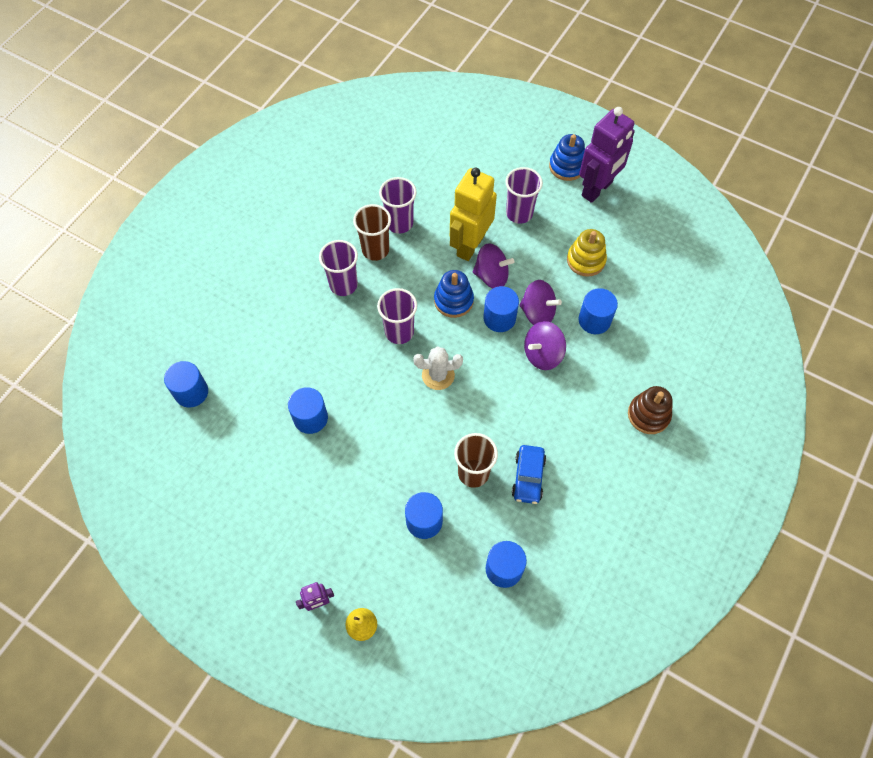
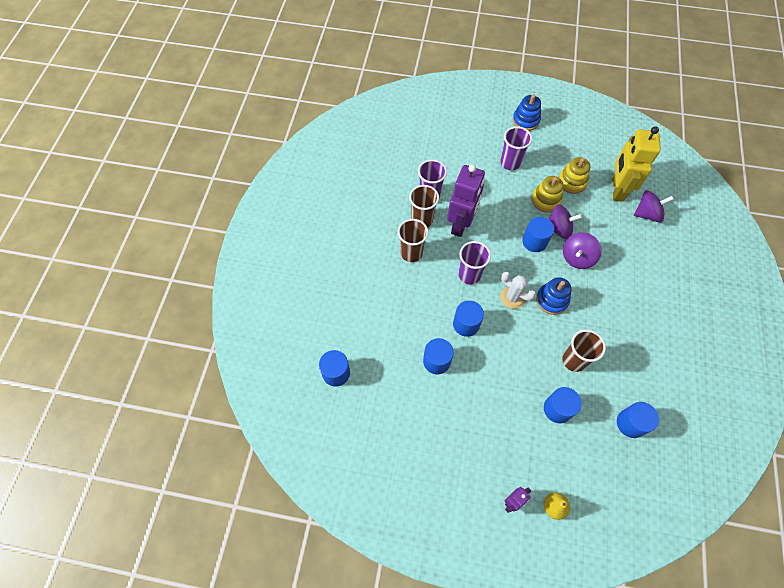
camera: 20 degrees left, 0 degrees up
(343, 285) = (411, 253): purple cup -> brown cup
(438, 375) = (513, 297): white cactus -> white cactus turned 60 degrees clockwise
(453, 300) = (496, 239): blue stacking toy -> blue stacking toy (552, 300)
(470, 245) = (487, 196): yellow robot -> yellow robot (617, 189)
(491, 276) = (514, 213): purple spinning top -> purple spinning top (647, 214)
(528, 477) = (613, 350): blue car -> none
(540, 273) = (546, 200): none -> yellow stacking toy
(594, 320) = (599, 222): blue cylinder -> blue cylinder (466, 324)
(597, 189) = (554, 130): purple robot -> purple robot (461, 224)
(648, 415) = (669, 276): brown stacking toy -> none

